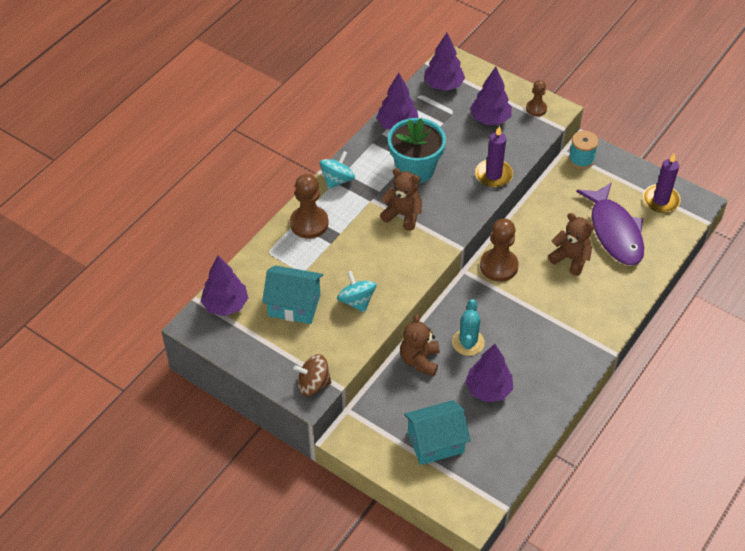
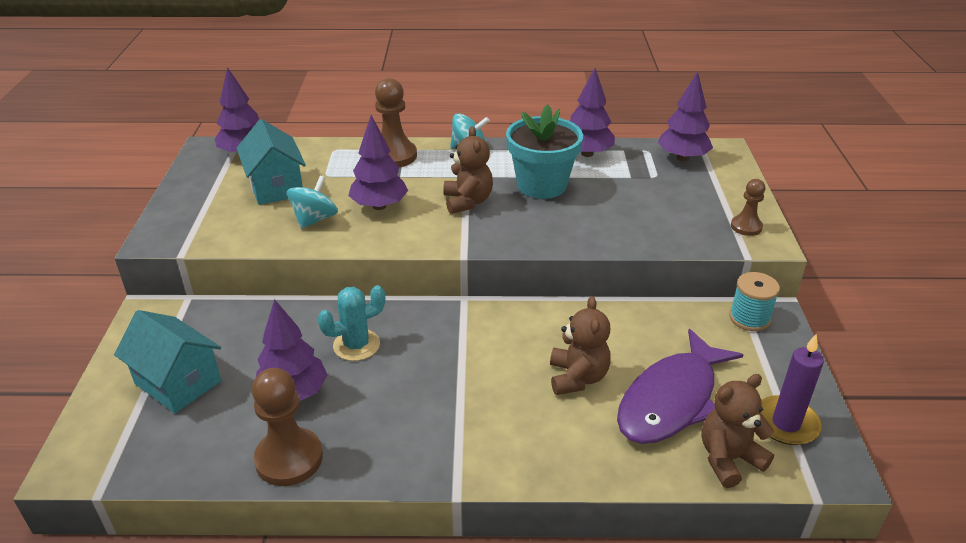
camera: 55 degrees right, 15 degrees down
(313, 384) = (174, 236): brown spinning top -> none
(419, 360) = (298, 319): brown teddy bear -> brown teddy bear (728, 459)
(490, 119) = (680, 203): purple tree -> purple tree (379, 206)
(493, 175) = (601, 237): purple candle -> none
(498, 266) = (499, 321): brown pawn -> brown pawn (289, 459)

